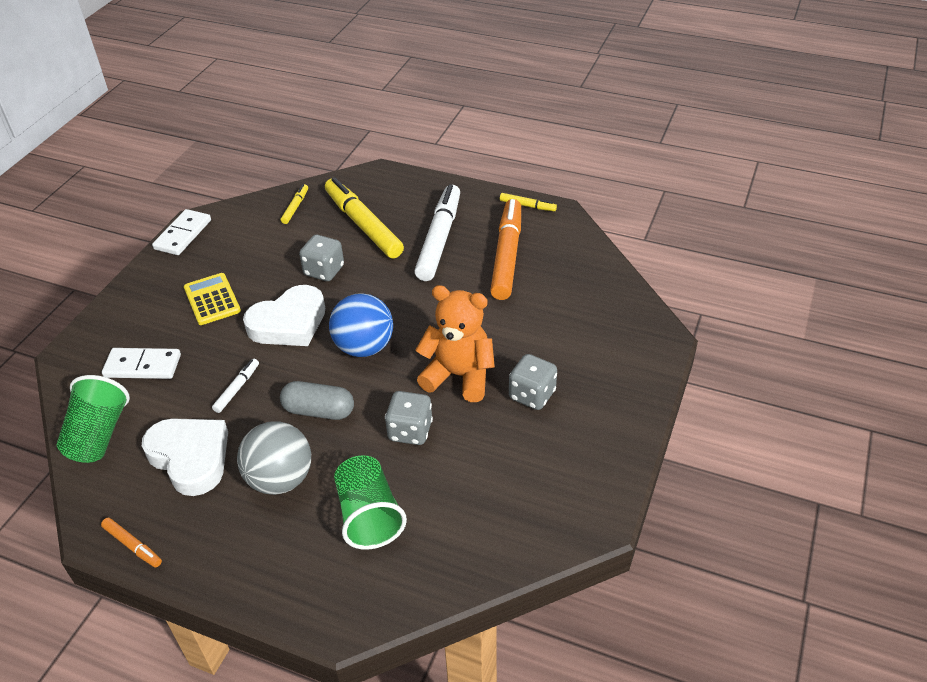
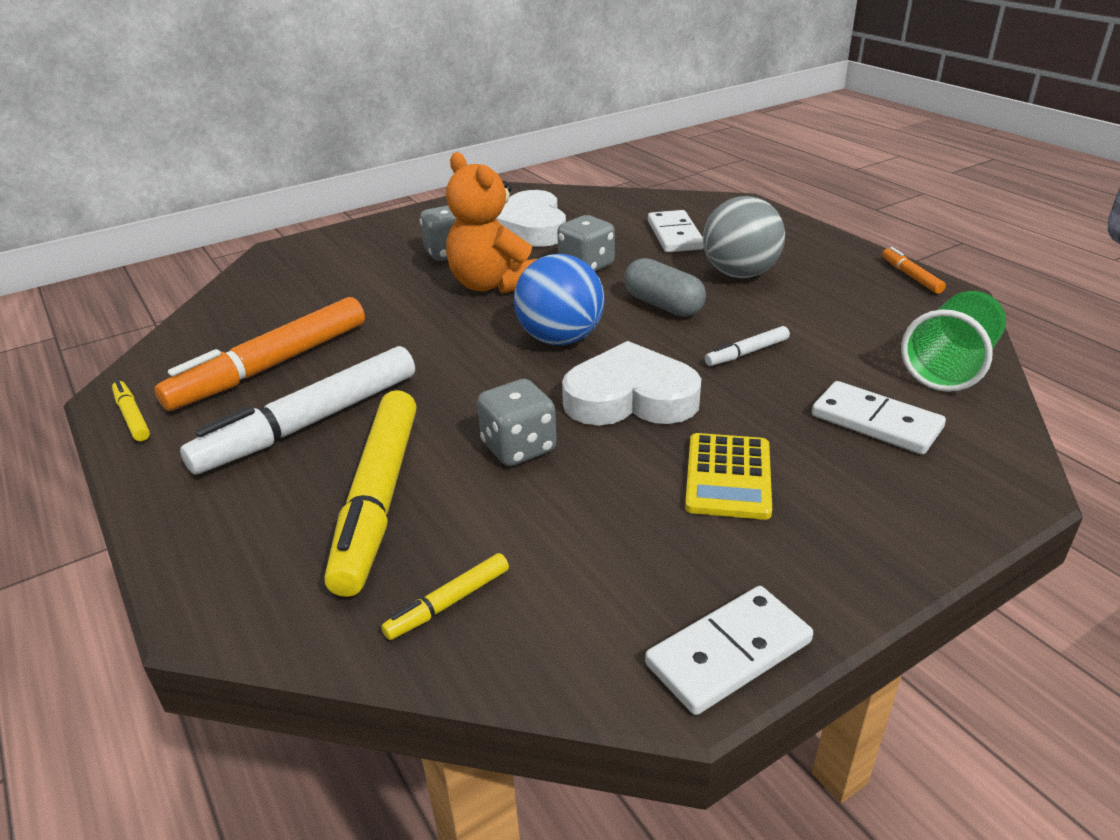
camera: 145 degrees left, 10 degrees down
(190, 458) = (831, 314): white heart -> white heart (530, 227)
(369, 516) = (674, 235): green cup -> white domino

